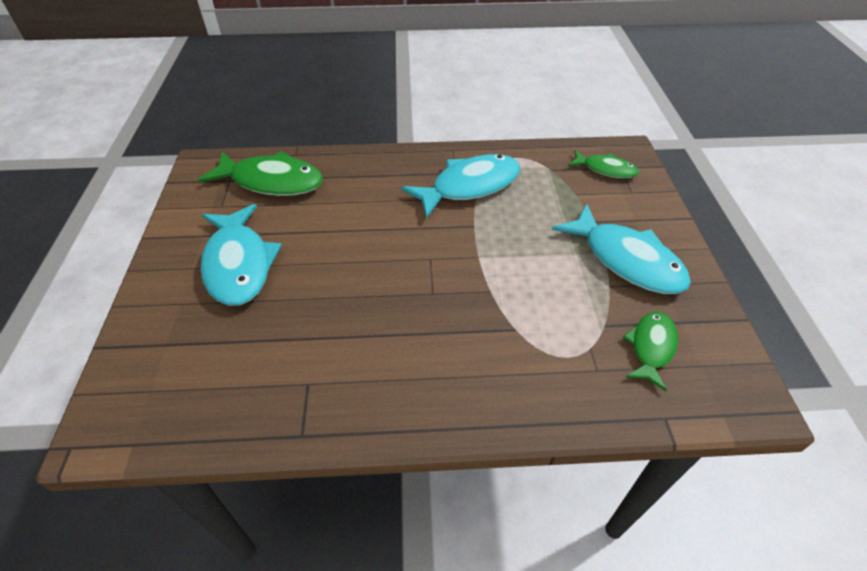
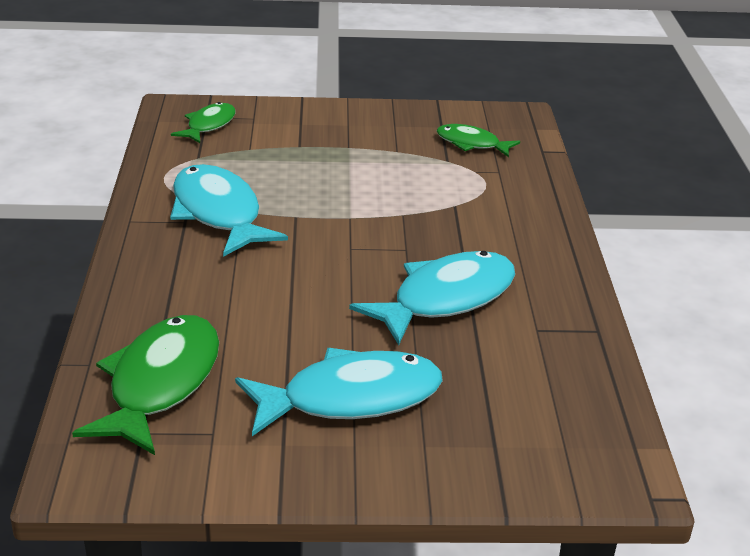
camera: 90 degrees left, 15 degrees down
(626, 260) = (361, 137): turquoise fish -> turquoise fish (446, 299)

